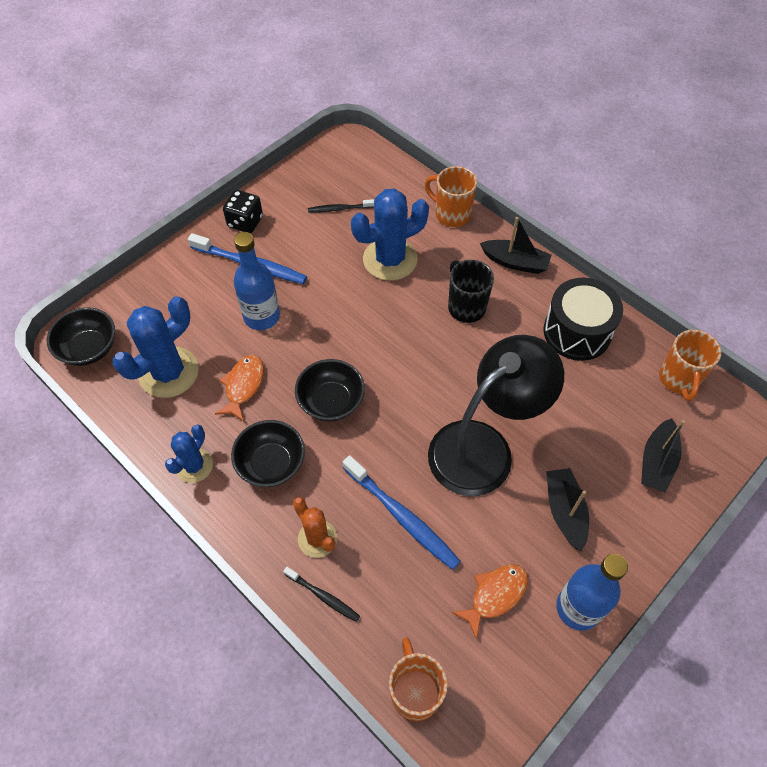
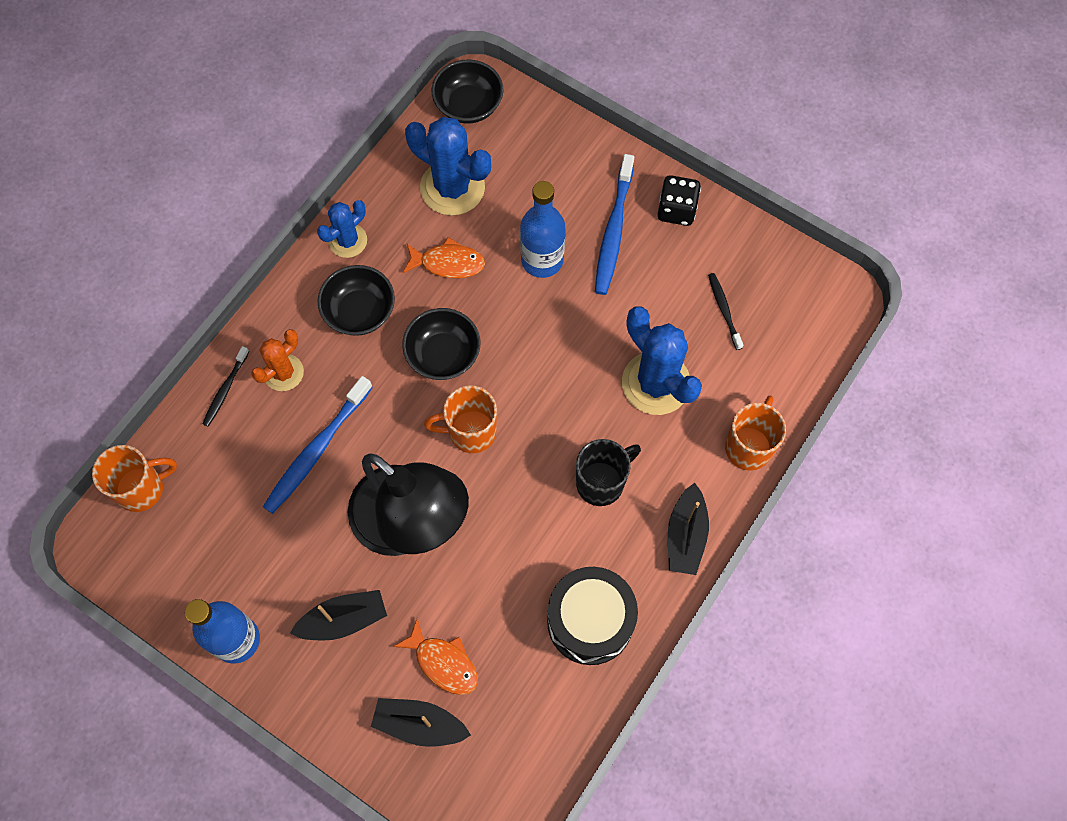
camera: 80 degrees right, 10 degrees up
(194, 465) = (348, 241): blue cactus -> blue cactus turned 60 degrees counterclockwise
(495, 595) = (242, 553): orange fish -> orange fish (443, 662)
(678, 379) = (541, 753): orange mug -> orange mug (470, 432)

